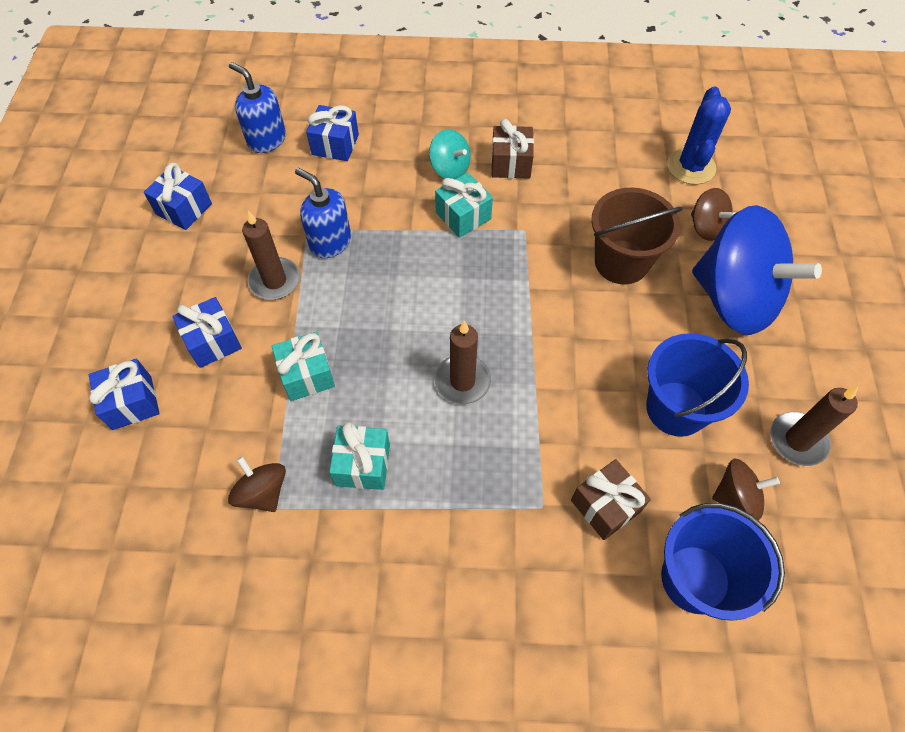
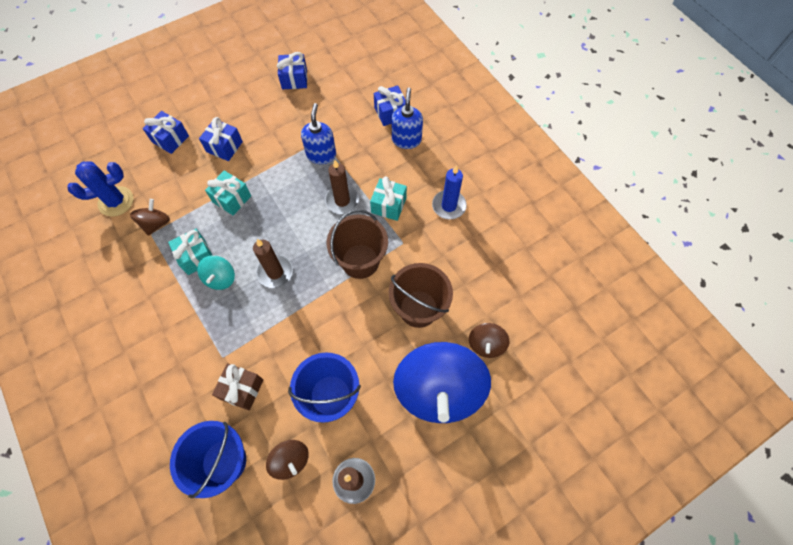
camera: 55 degrees right, 5 degrees up
(266, 140) = (368, 81): blue soap dispenser -> blue soap dispenser (406, 139)
(275, 281) = (278, 147): brown candle -> brown candle (342, 201)
(450, 168) = (419, 177): turquoise spinning top -> turquoise spinning top (220, 278)
(511, 163) = (449, 206): brown gift -> blue candle
(517, 283) = (360, 261): none -> brown bucket
(691, 167) = (533, 309): blue cactus -> blue cactus (116, 201)

